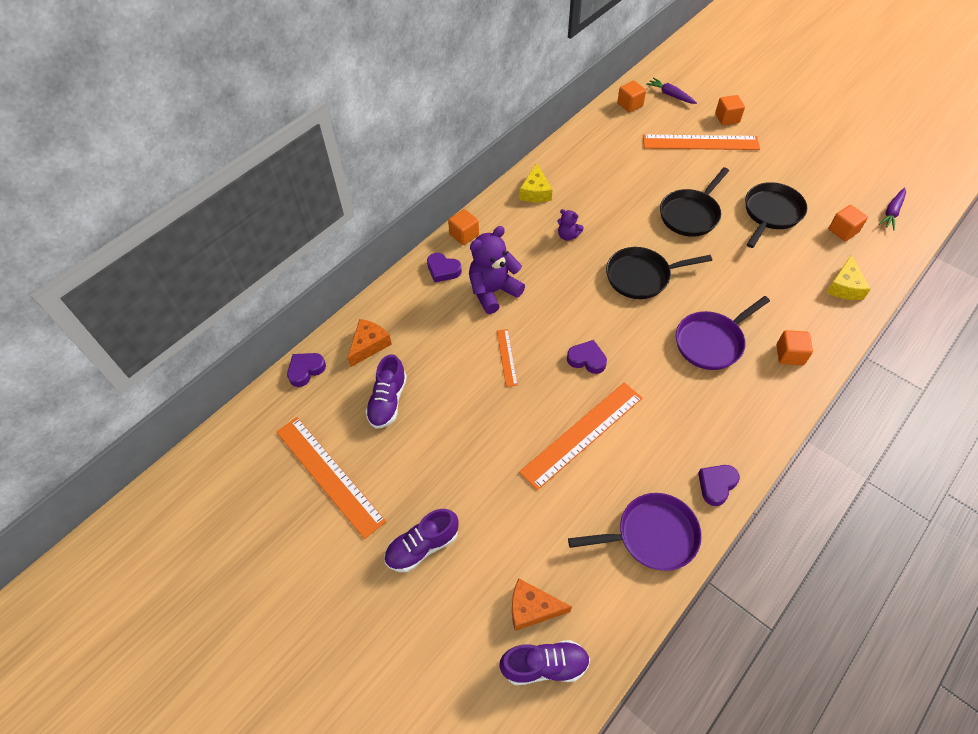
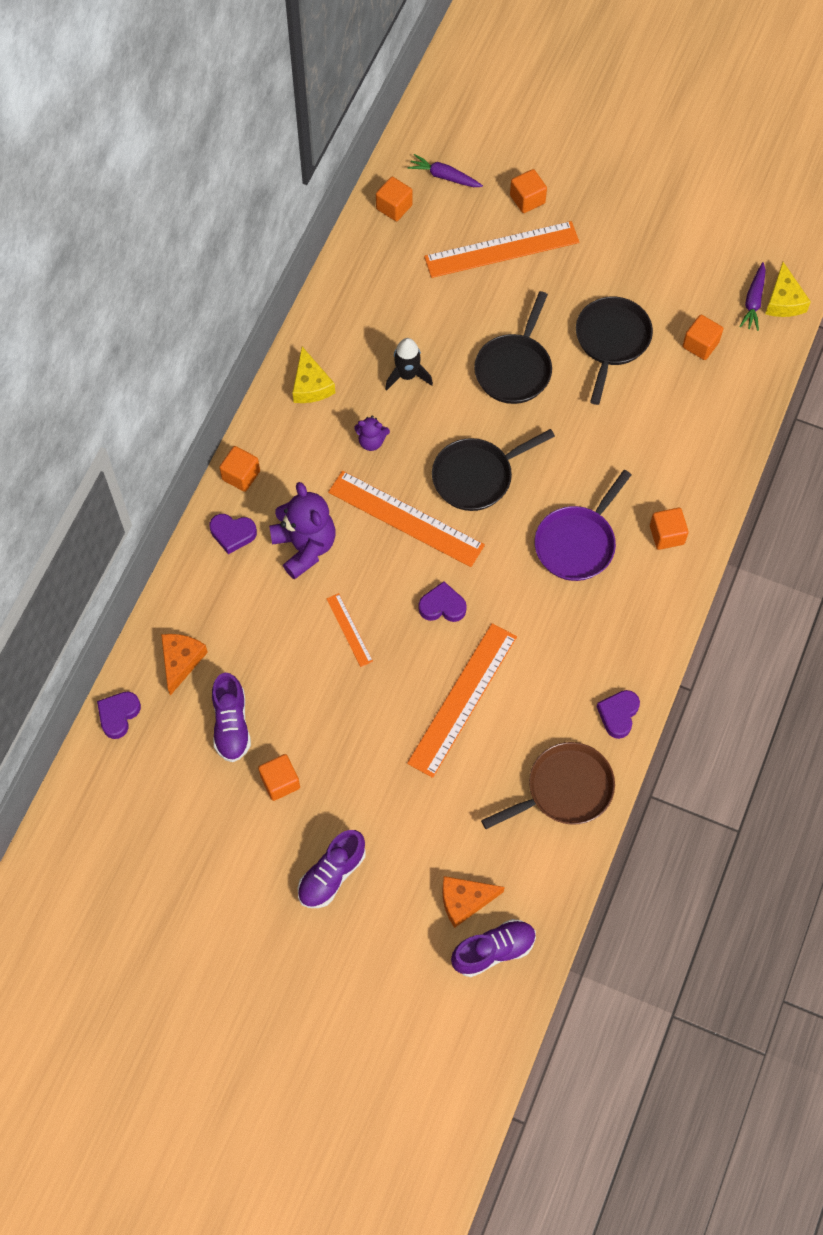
camera: 20 degrees left, 10 degrees up
(329, 475) = (199, 830): orange ruler -> orange ruler (405, 519)
(409, 456) = (280, 782): none -> orange cube
(493, 291) = (305, 547): purple teddy bear -> purple teddy bear turned 120 degrees clockwise
(608, 201) = (407, 375): none -> black rocket
(651, 535) = (564, 789): purple pan -> brown pan
(844, 286) = (713, 425): yellow cheese -> yellow cheese (783, 300)

